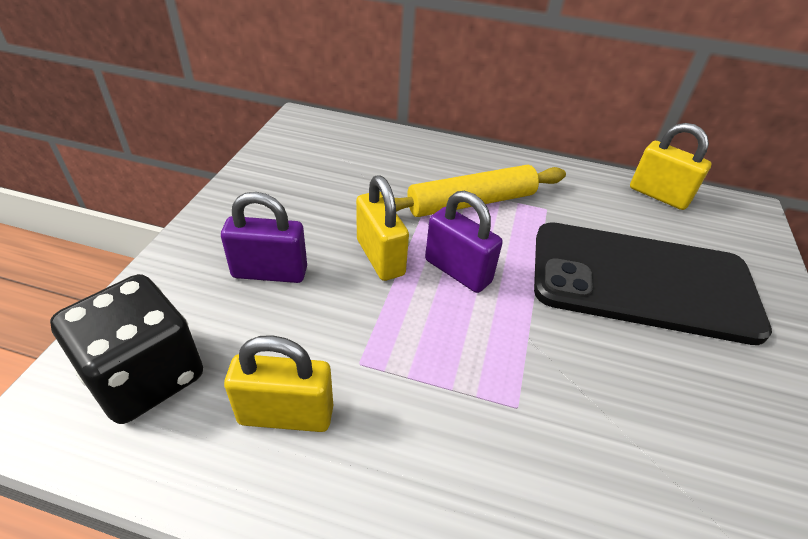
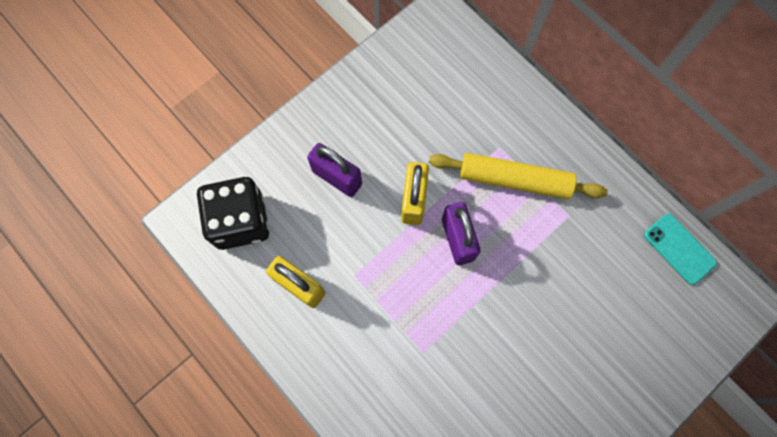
camera: 35 degrees right, 30 degrees up
(642, 281) = (581, 316): black phone -> none
(658, 195) = (679, 248): yellow padlock -> turquoise phone

